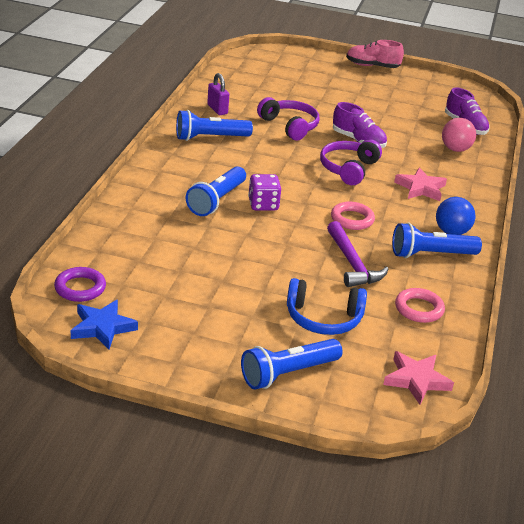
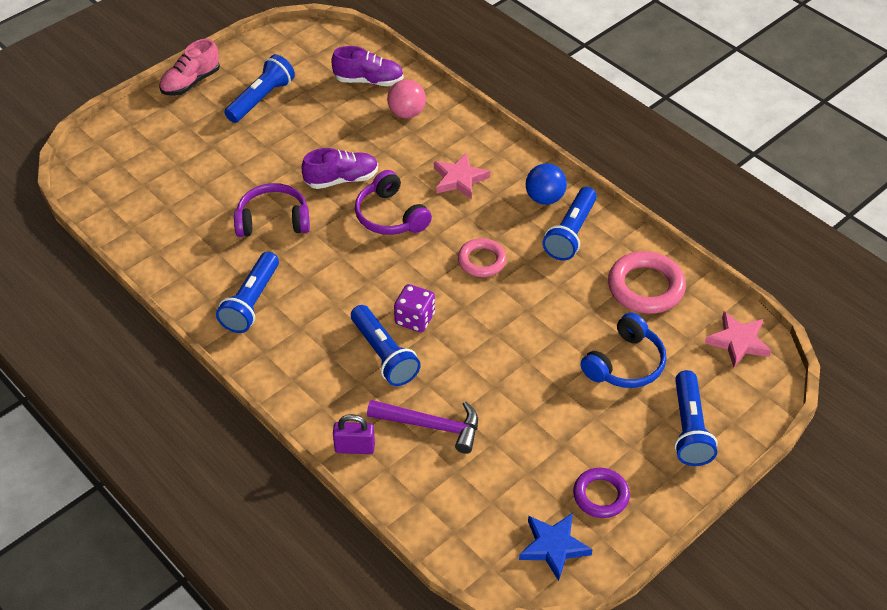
camera: 55 degrees left, 15 degrees up
(80, 288) = (478, 541): purple ring -> purple ring (600, 495)
(217, 109) = (192, 267): purple padlock -> purple padlock (354, 448)
(352, 263) = (553, 299): purple hammer -> purple hammer (431, 426)
(391, 93) = (261, 99): none -> blue flashlight
(419, 309) = (645, 287): pink ring -> pink ring, size x1.56

